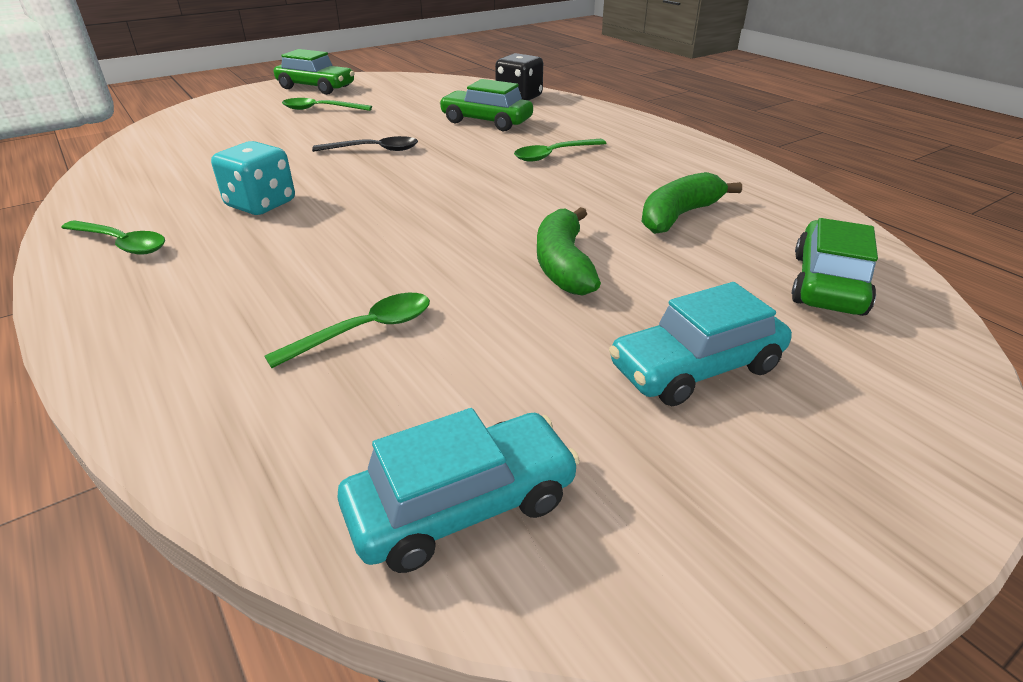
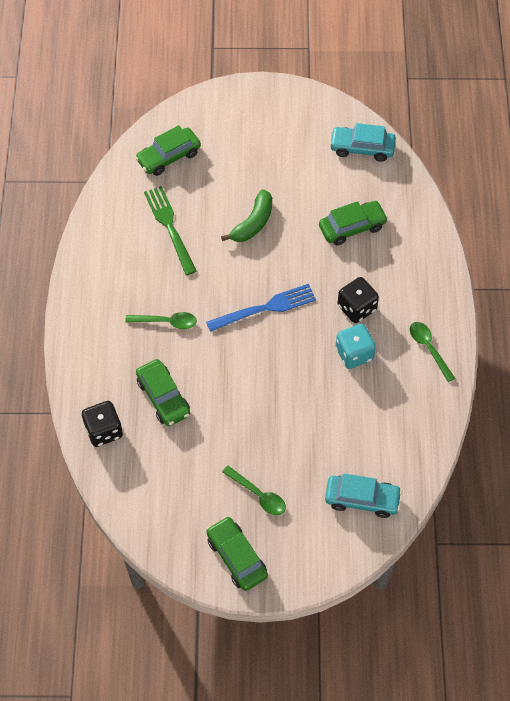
camera: 145 degrees left, 25 degrees up
(284, 241) = (356, 308): none -> black dice
(365, 330) = (352, 227): green spoon -> green car
(374, 150) = (262, 392): black spoon -> none
(438, 198) = (265, 308): none -> blue fork
(678, 216) = (170, 227): green banana -> green fork
(696, 368) = (260, 151): turquoise car -> turquoise car (362, 499)

